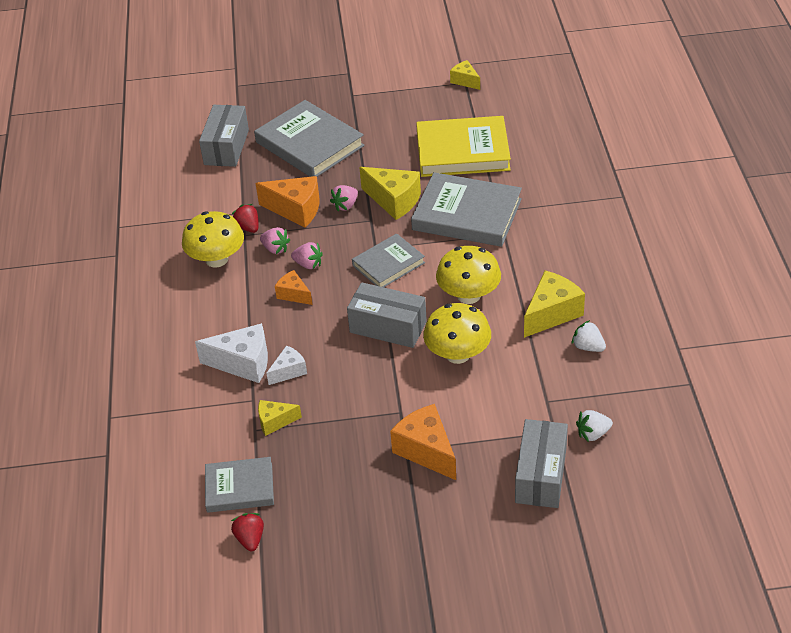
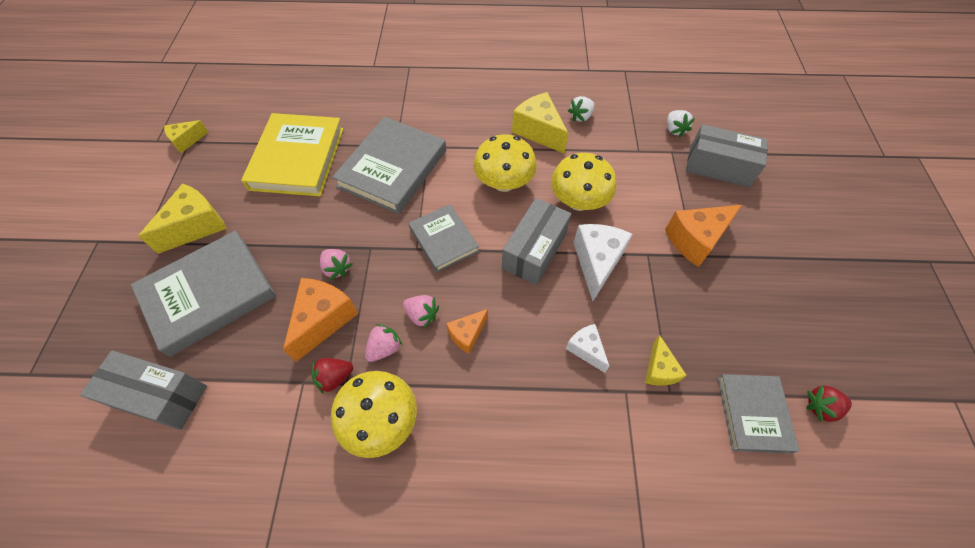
camera: 85 degrees left, 15 degrees up
(243, 363) = (568, 398): white cheese -> white cheese (597, 262)
(308, 264) = (422, 315): pink strawberry -> pink strawberry turned 90 degrees clockwise
(394, 201) = (348, 223): yellow cheese -> yellow cheese (196, 226)

